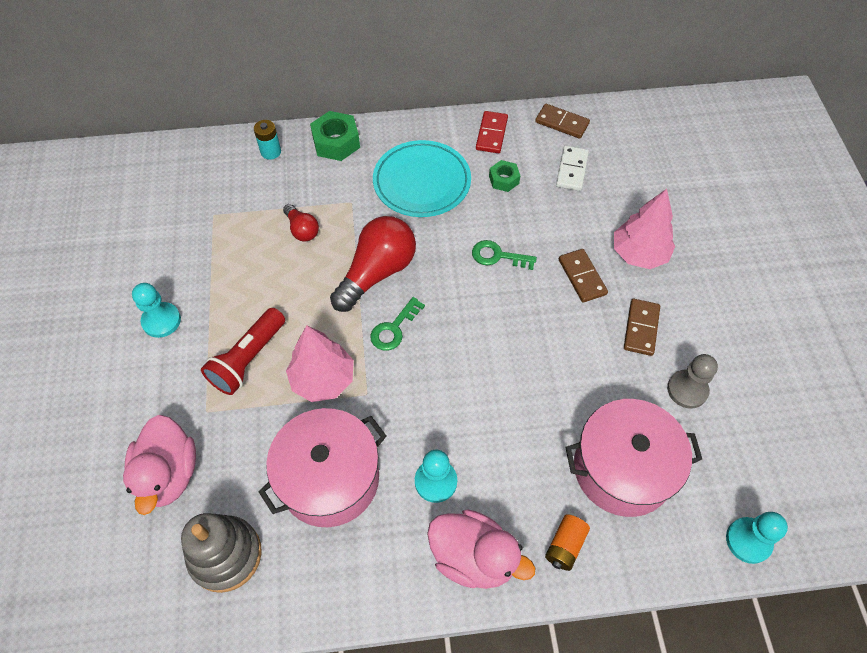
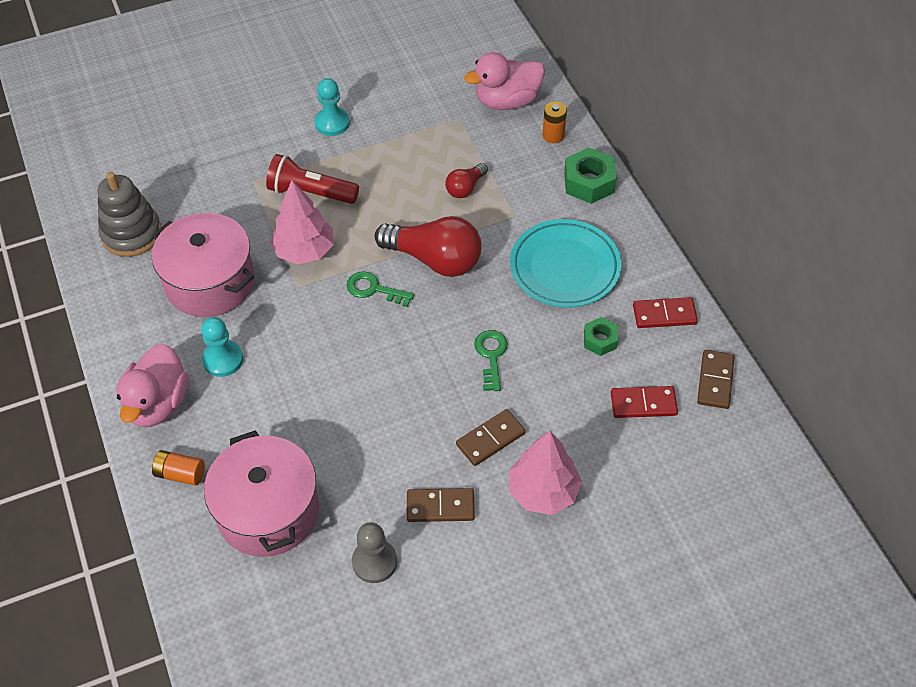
camera: 75 degrees right, 5 degrees down
(169, 474) = (192, 176): pink duck -> pink duck (507, 101)
(271, 152) = (553, 135): turquoise battery -> orange battery
(572, 170) = (643, 404): white domino -> red domino
(748, 541) = (213, 637): turquoise pawn -> none

